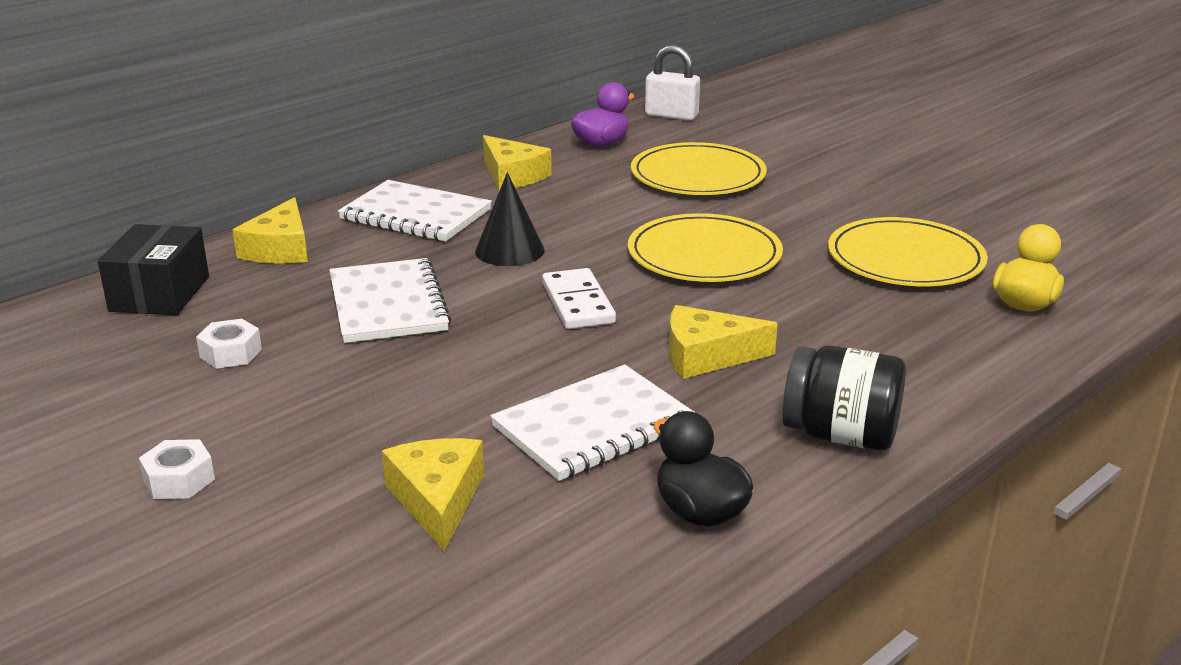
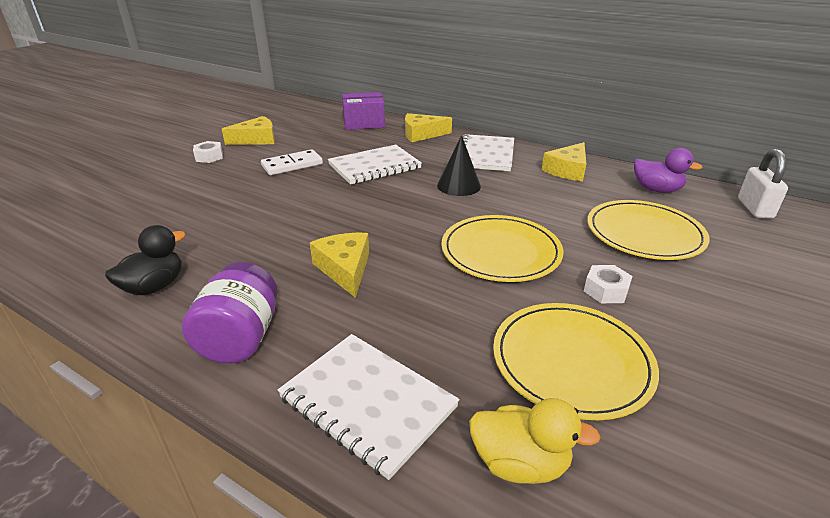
camera: 75 degrees right, 5 degrees up
(159, 294) = (364, 123): black box -> purple box
(231, 353) = (314, 145): white nut -> white nut (605, 290)
(437, 500) = (184, 209): yellow cheese -> yellow cheese (256, 139)
(577, 303) = (400, 215): white domino -> white domino (292, 165)
(594, 426) = (252, 240): white notebook -> white notebook (368, 402)
(840, 435) = (240, 338): black jar -> purple jar

